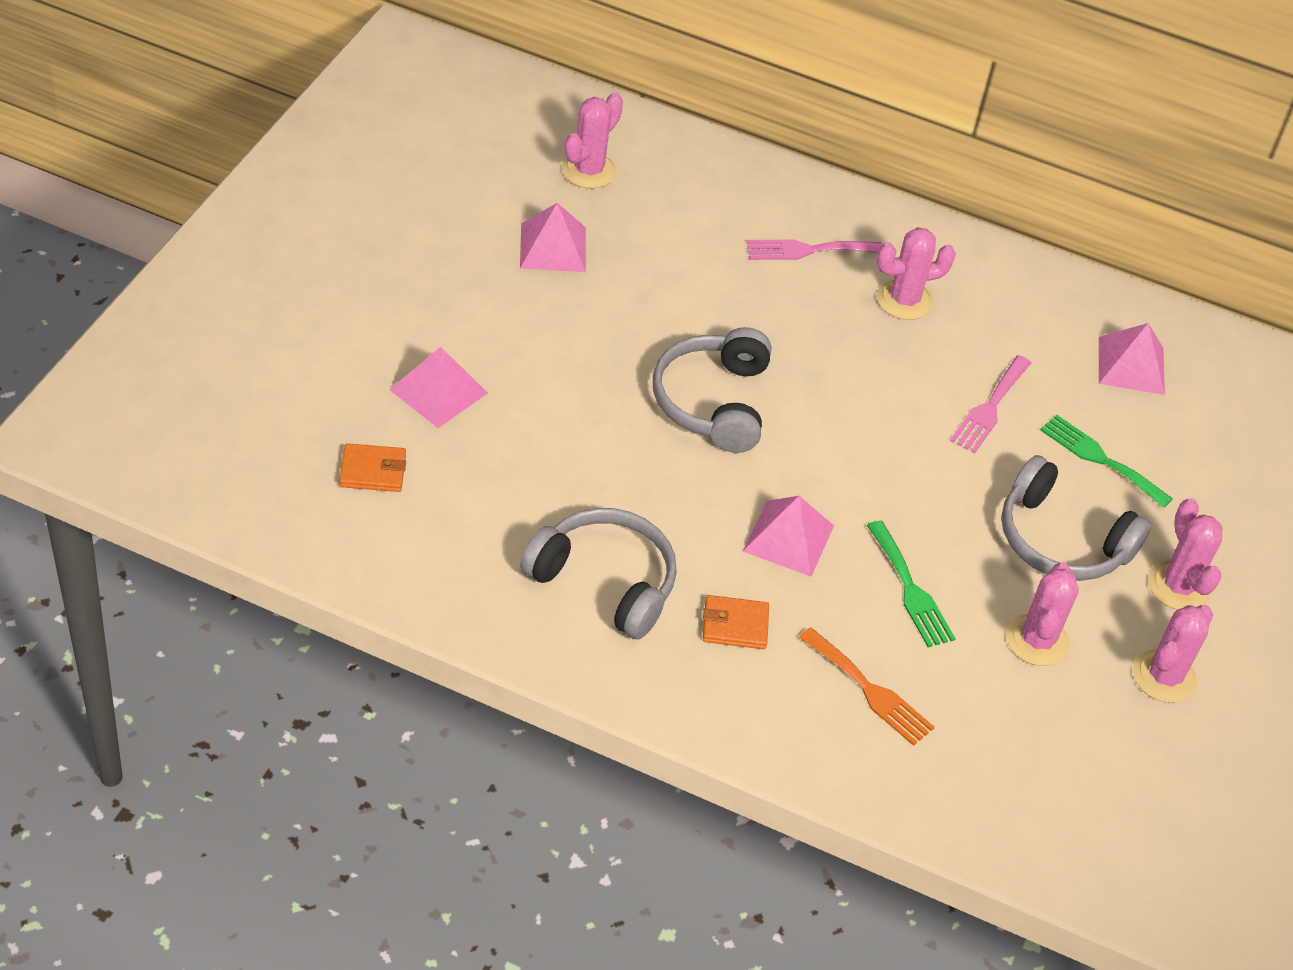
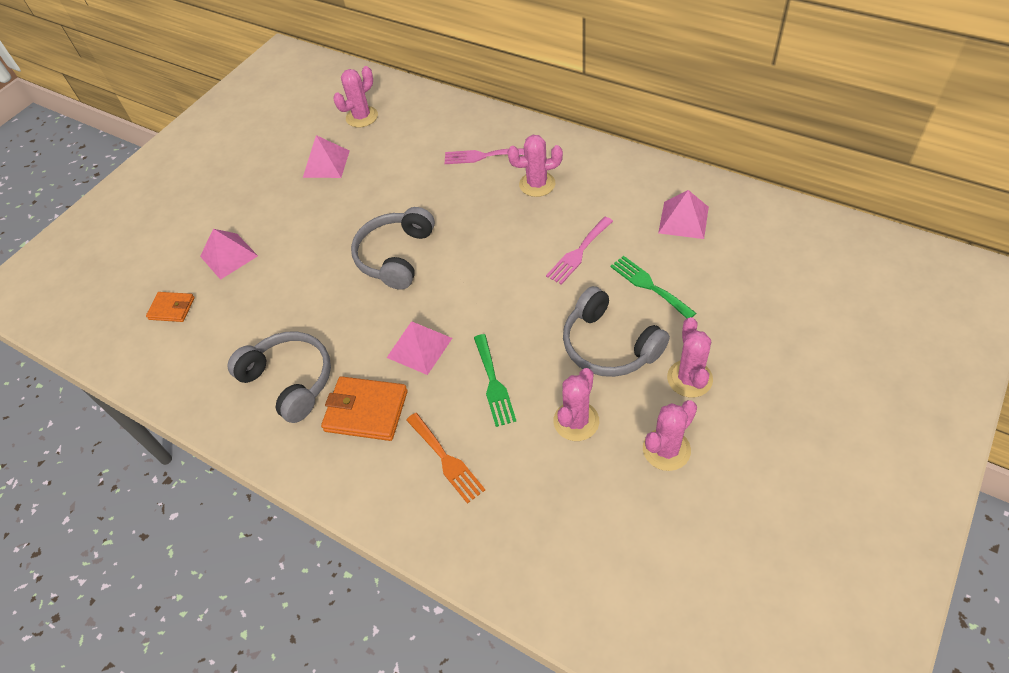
camera: 20 degrees right, 5 degrees up
(735, 625) = (366, 411): orange wallet -> orange wallet, size x1.66

